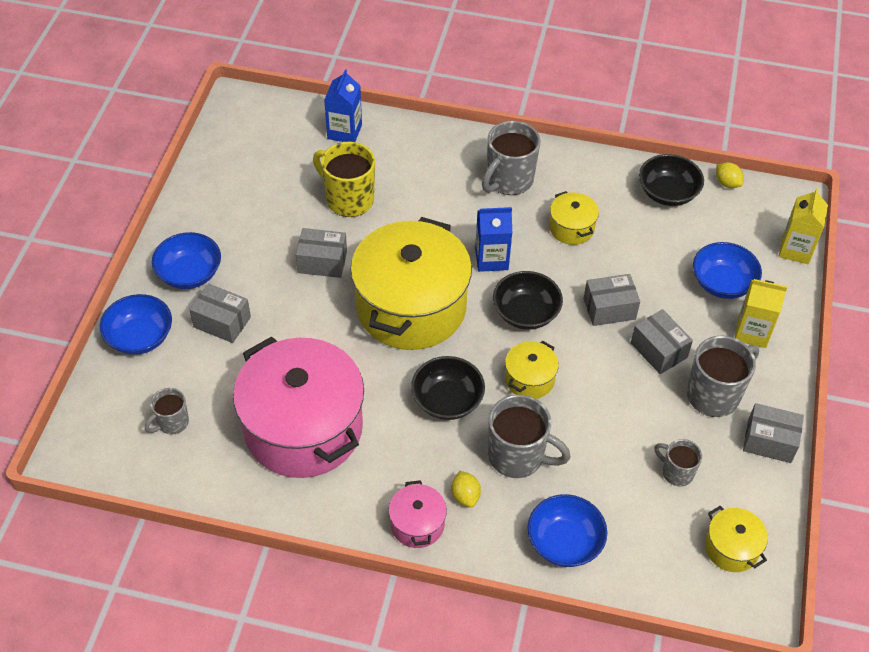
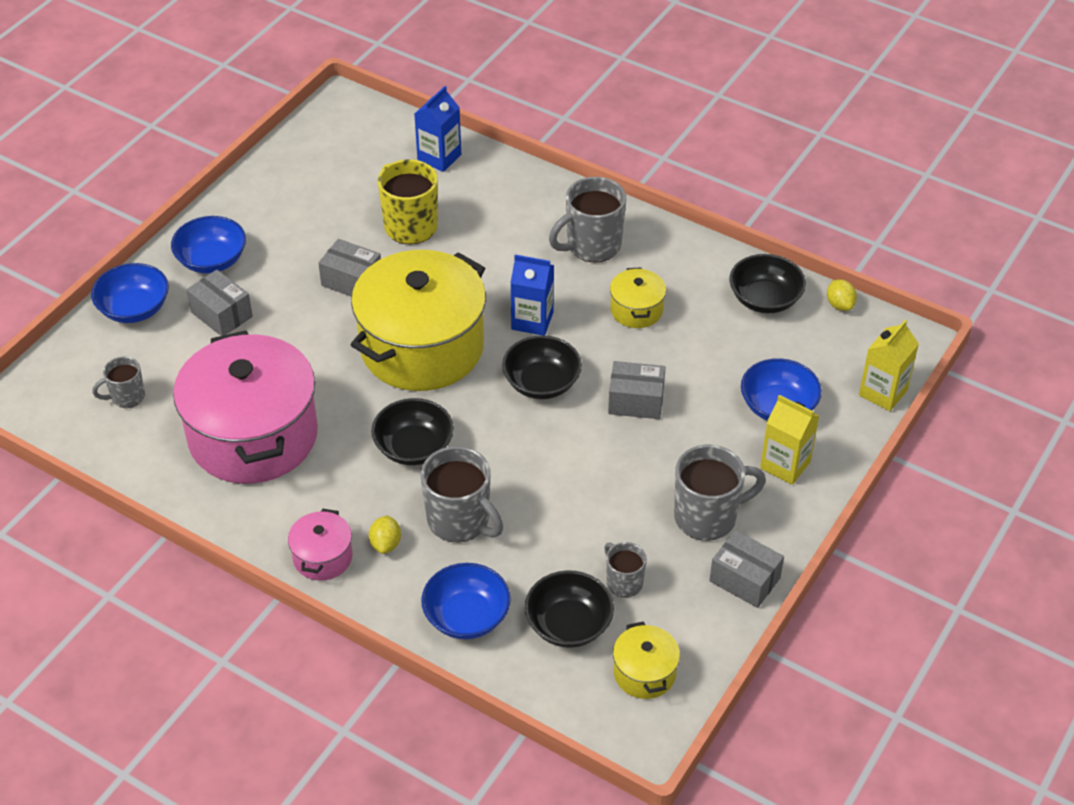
camera: 20 degrees right, 5 degrees down
(529, 379) = (511, 449): yellow pot -> none
(650, 523) = (568, 624): none -> black bowl
(658, 350) = (669, 456): grey box -> none

